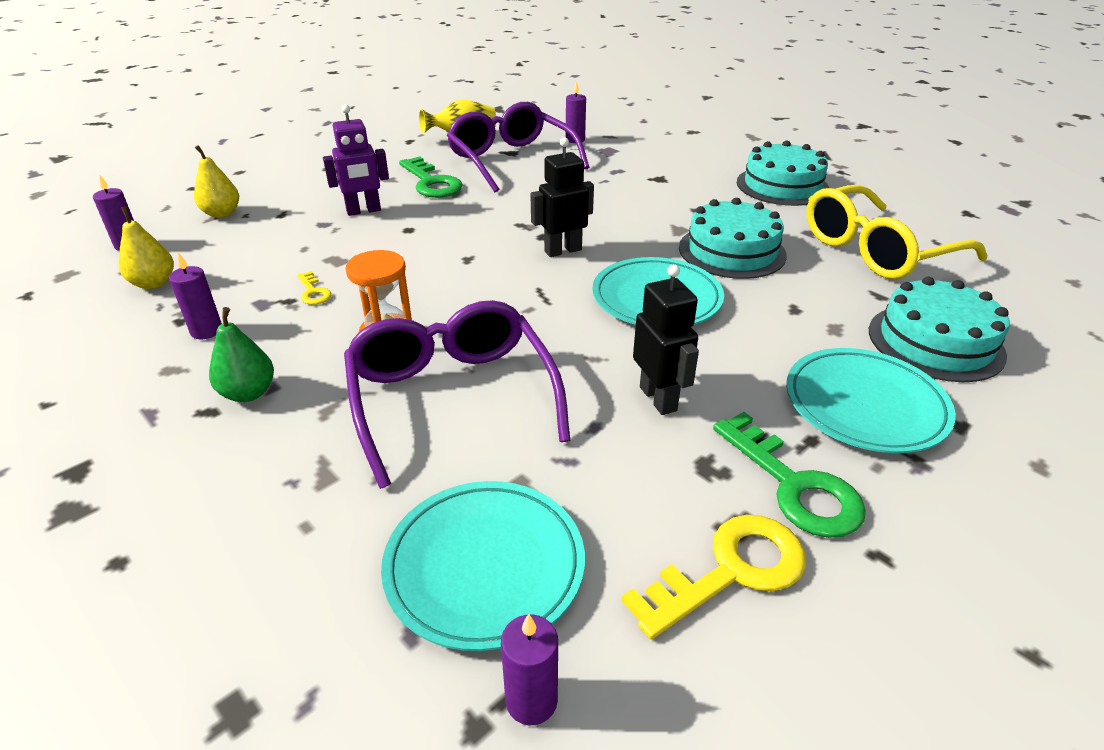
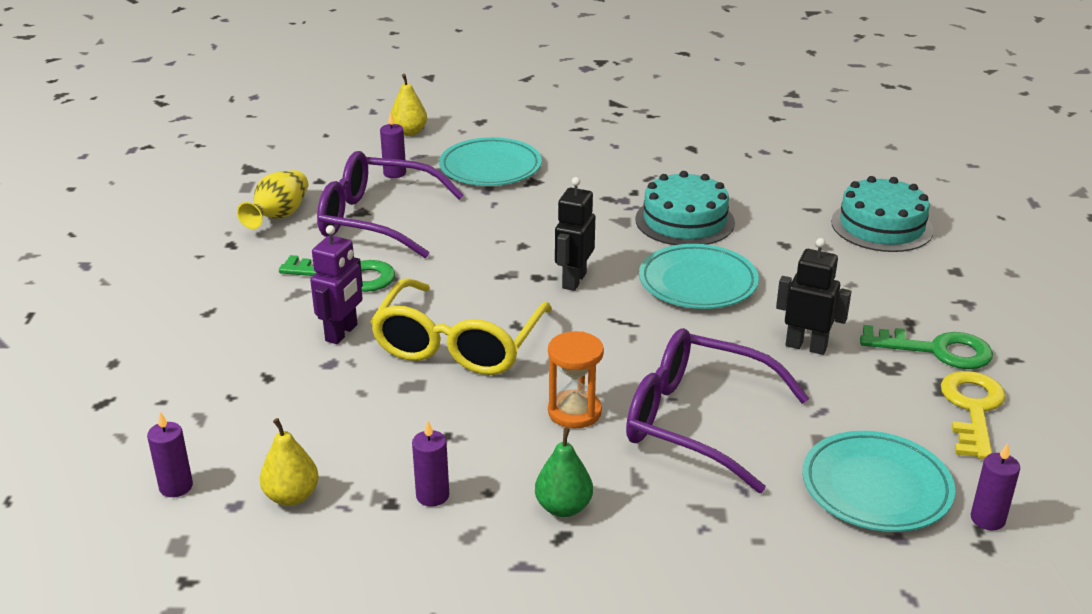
camera: 45 degrees left, 5 degrees down
(222, 213) = (202, 409): yellow pear -> yellow pear (409, 132)
(313, 292) = (451, 418): yellow key -> none
(782, 186) = (631, 147): turquoise cake -> none
(865, 405) = (903, 286): turquoise plate -> turquoise plate (490, 167)
(877, 250) = (766, 174): yellow glasses -> yellow glasses (459, 344)

